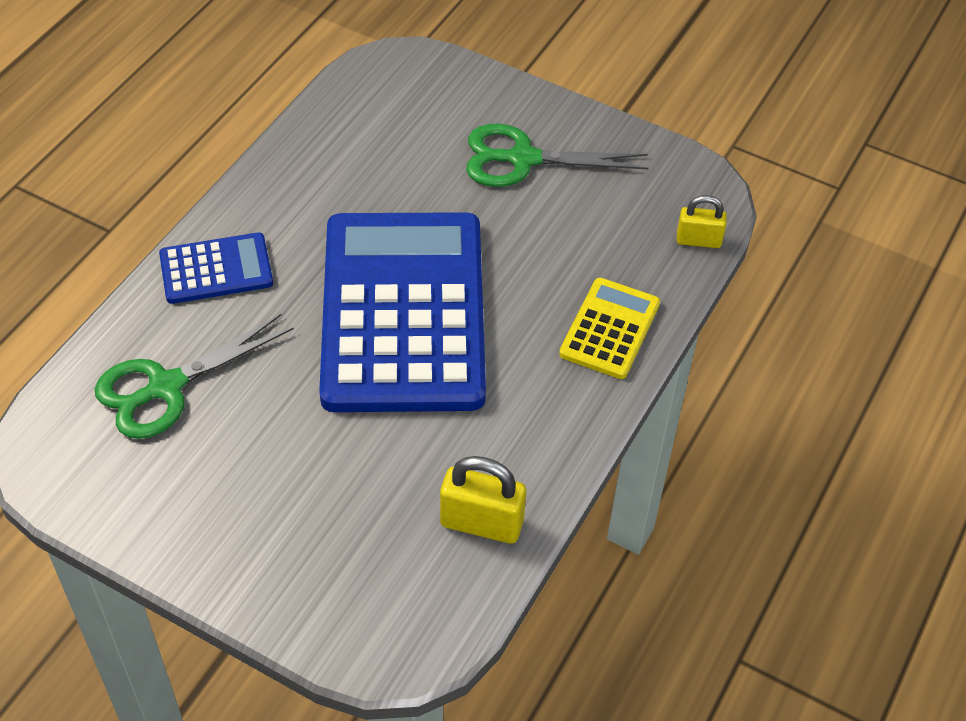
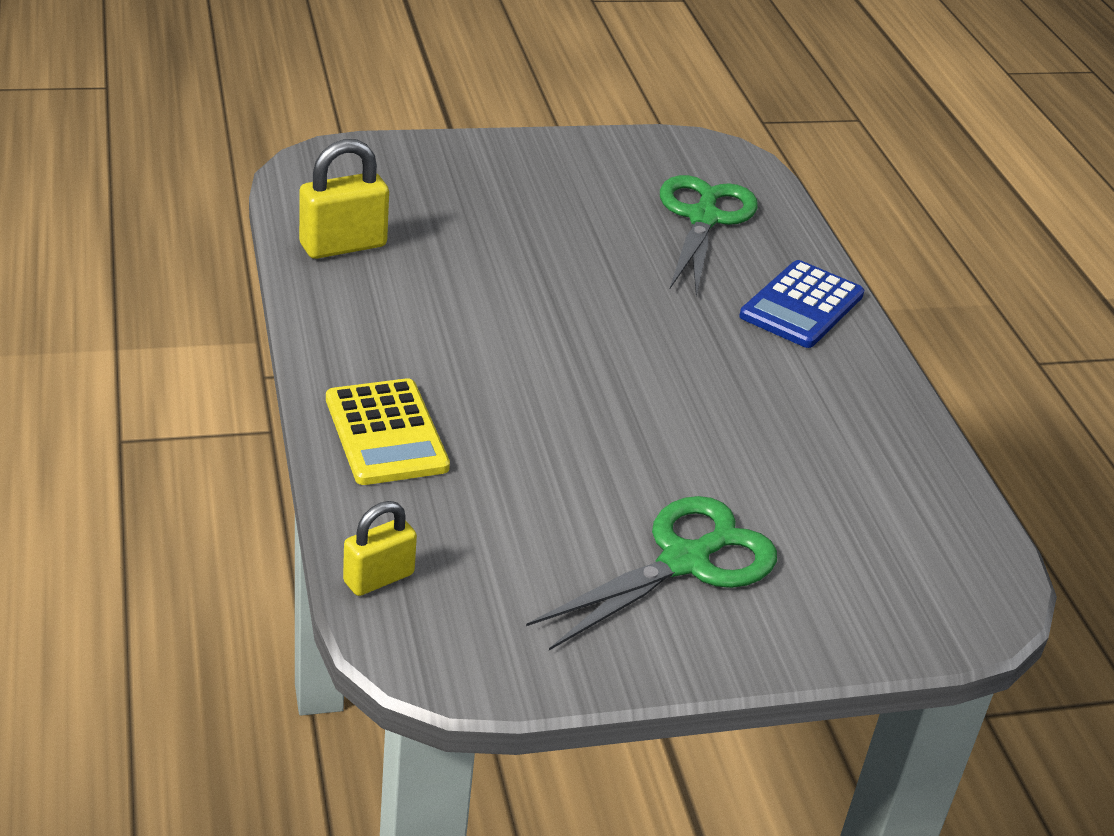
camera: 135 degrees right, 15 degrees down
(403, 312) = (600, 351): blue calculator -> none

